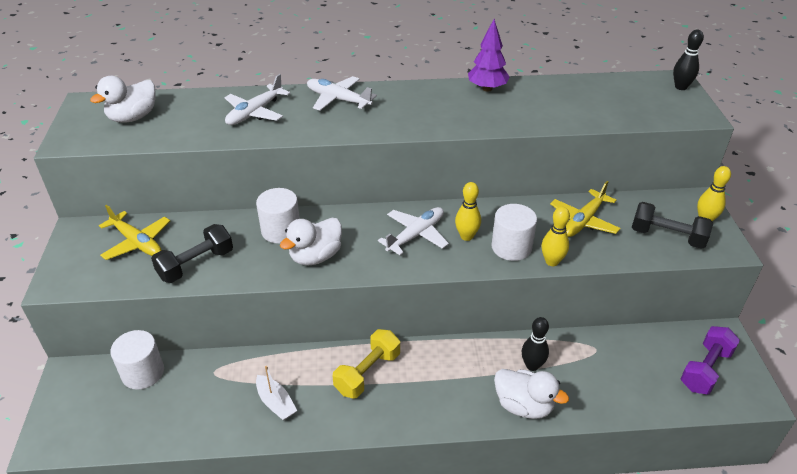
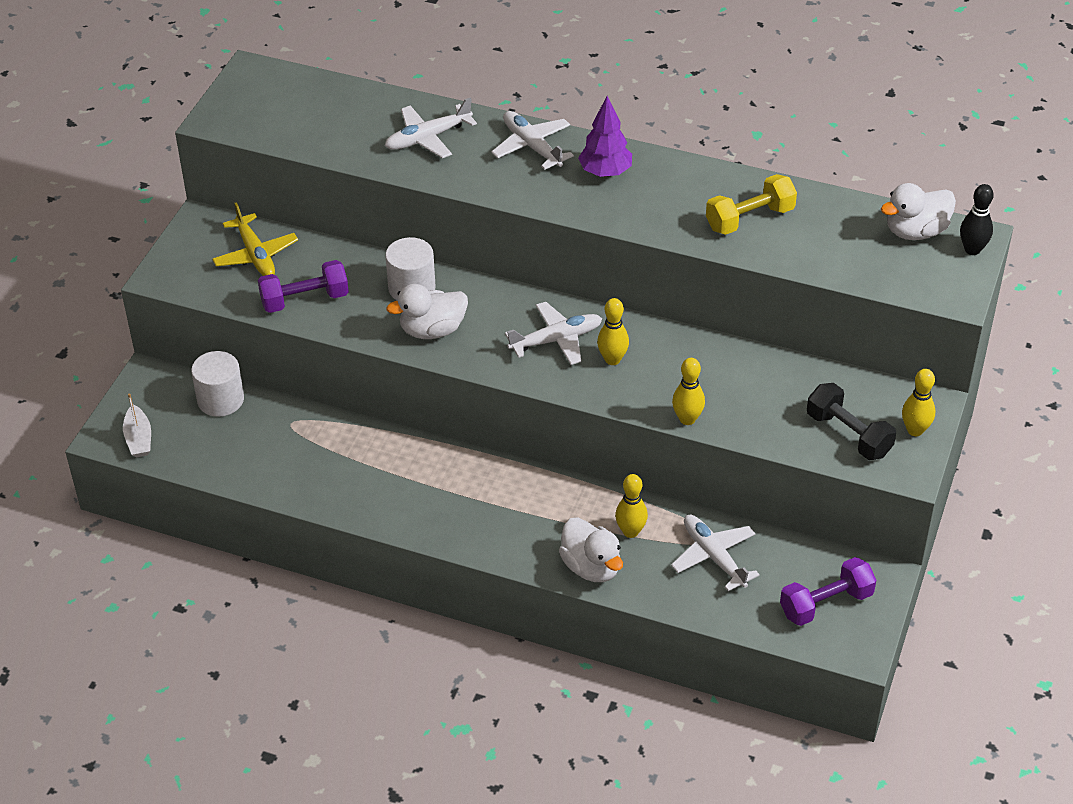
camera: 25 degrees right, 5 degrees up
(133, 117) = (294, 106): white duck -> white duck (916, 231)
(196, 264) = (305, 300): black dumbbell -> purple dumbbell
(276, 403) = (338, 475): white boat -> white boat (139, 438)
(367, 373) = (447, 478): yellow dumbbell -> yellow dumbbell (750, 219)
(487, 89) = (721, 181): purple tree -> purple tree (605, 172)
(511, 247) = (654, 388): white cylinder -> none
(532, 365) = (630, 531): black bowling pin -> yellow bowling pin
(584, 220) = (764, 384): yellow plane -> none
(604, 363) = (714, 557): none -> white plane

